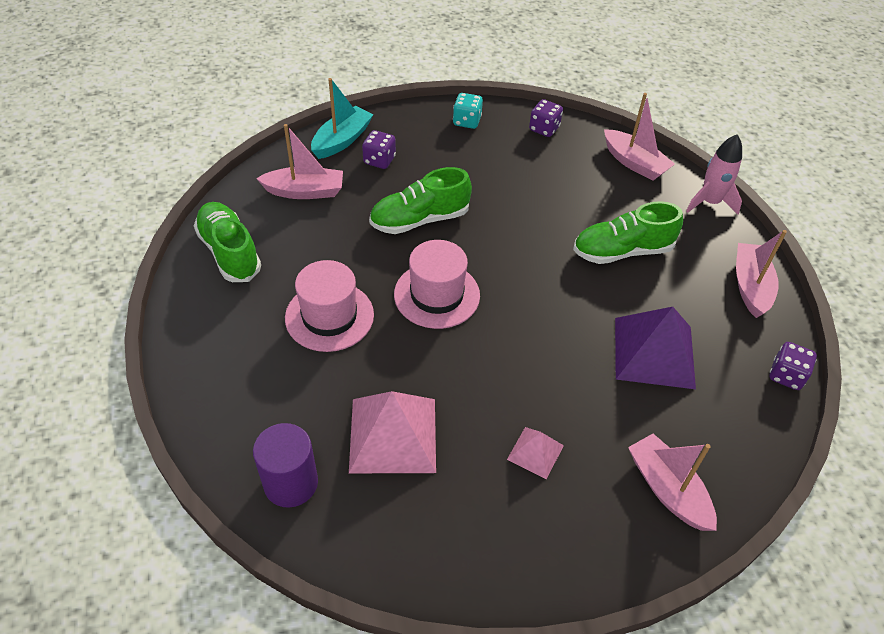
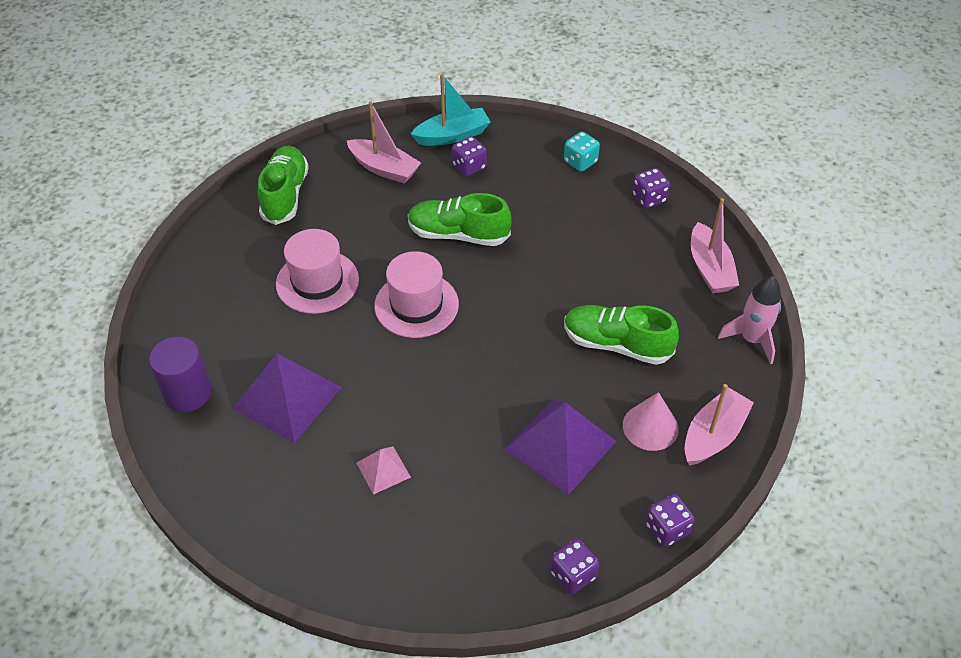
camera: 35 degrees right, 0 degrees up
(393, 435) = (287, 397): pink pyramid -> purple pyramid
(667, 489) = (464, 558): pink boat -> none
(703, 303) = (650, 427): none -> pink cone
(757, 452) = (573, 575): none -> purple dice

